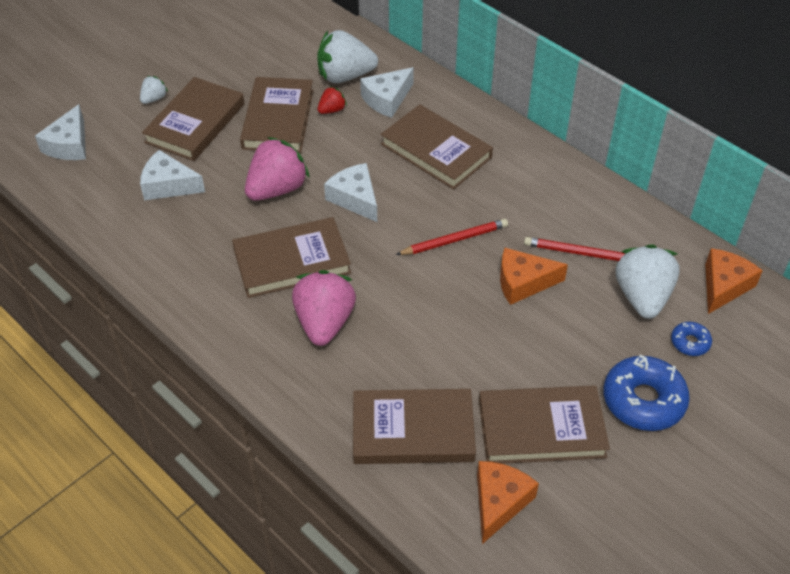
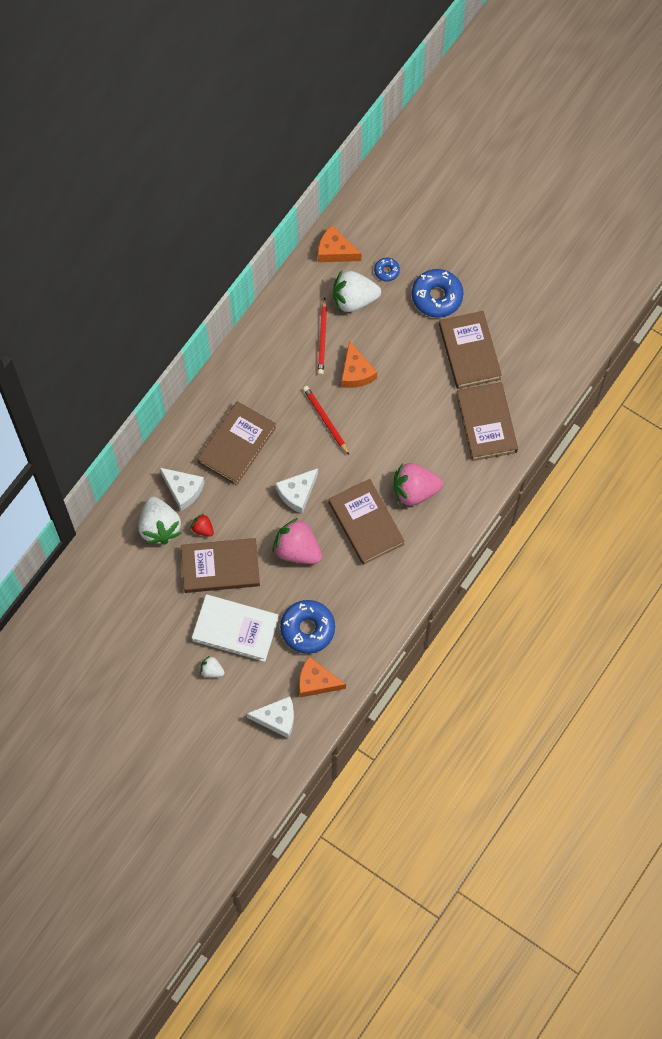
camera: 100 degrees left, 20 degrees up
(168, 185) = (307, 629): white cheese -> blue donut
(195, 123) = (235, 629): brown book -> white book
(499, 502) = (524, 370): orange cheese -> orange cheese (316, 681)

